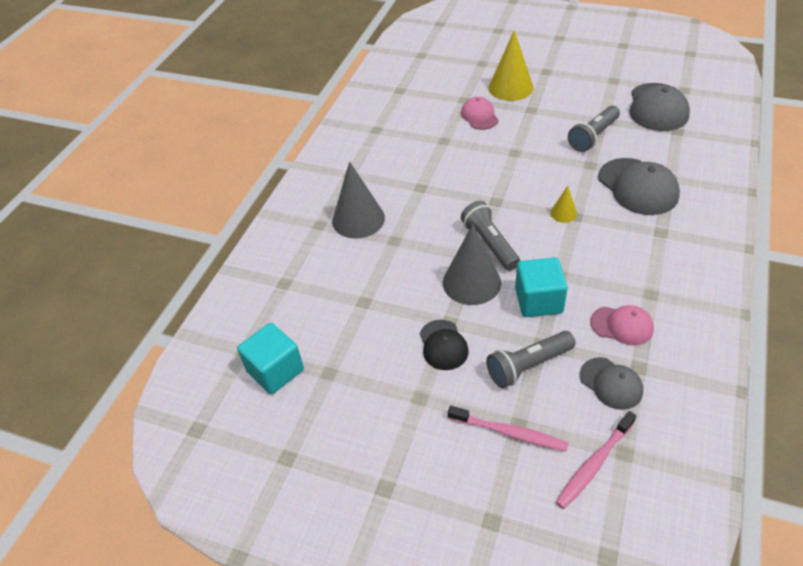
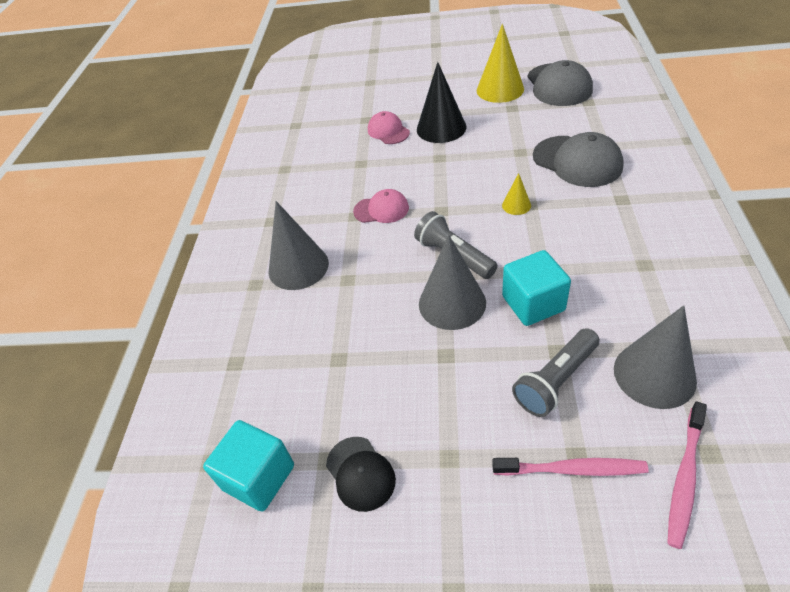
camera: 15 degrees left, 0 degrees up
(443, 345) = (450, 384): black cap -> black cap (360, 473)
(510, 87) = (408, 98): yellow cone -> yellow cone (500, 89)
(528, 124) = (441, 128): none -> black cone
(593, 136) = (510, 125): grey flashlight -> none
(611, 383) = (654, 374): grey cap -> grey cone
(622, 325) = (633, 306): pink cap -> pink cap (381, 209)

